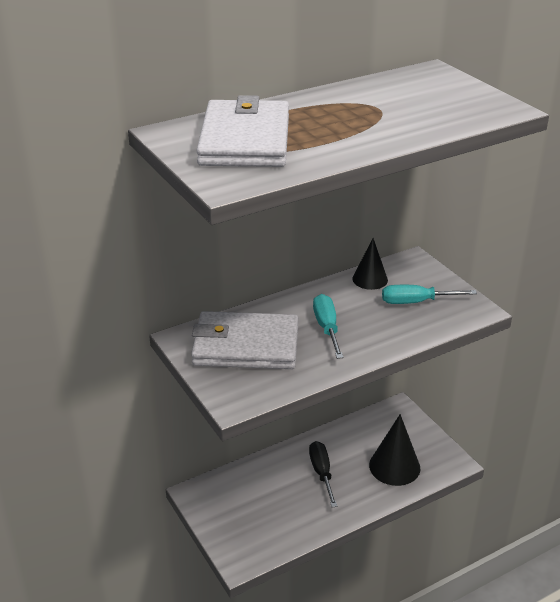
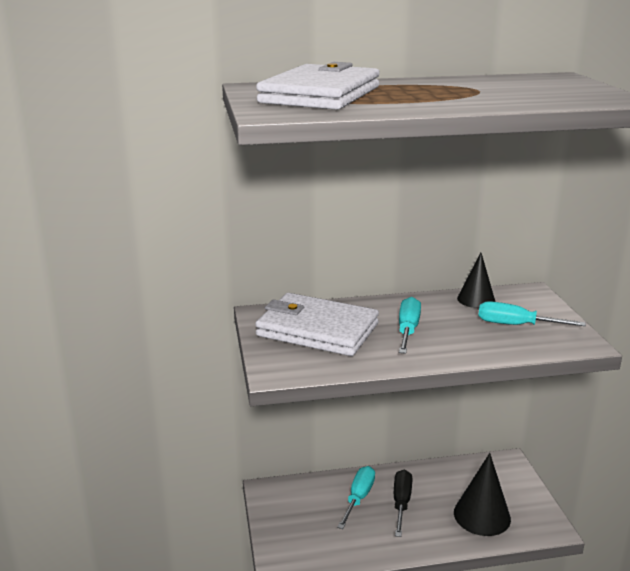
camera: 20 degrees right, 10 degrees down
(282, 478) = (358, 498): none -> turquoise screwdriver

